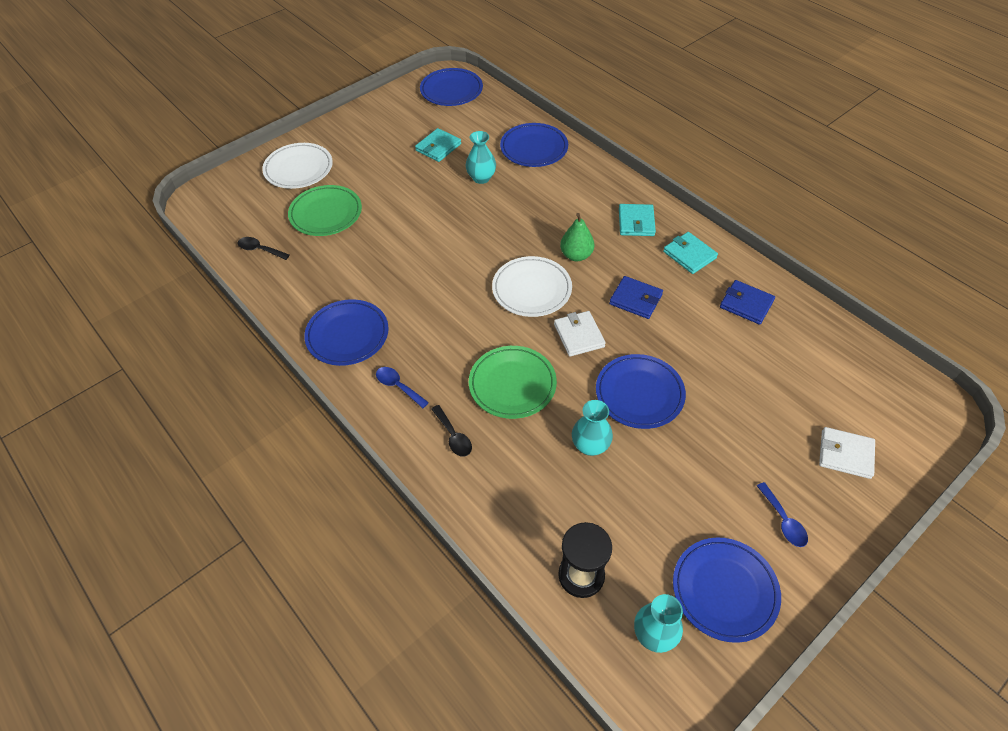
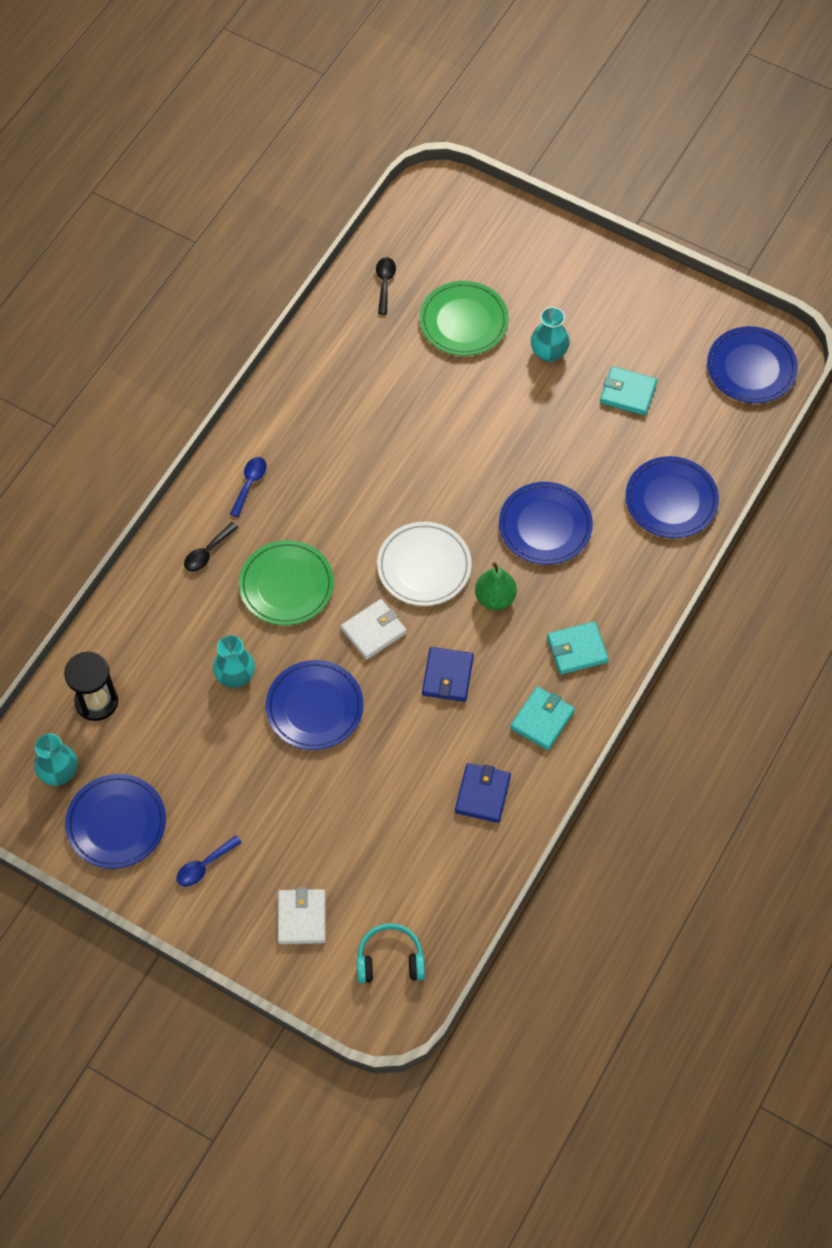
camera: 70 degrees right, 10 degrees up
(298, 169) = (527, 262): white plate -> none
(347, 335) = (297, 414): blue plate -> blue plate (545, 526)
(481, 178) = (589, 458): turquoise vase -> turquoise vase (548, 353)
(890, 400) = (390, 960): none -> turquoise headphones

